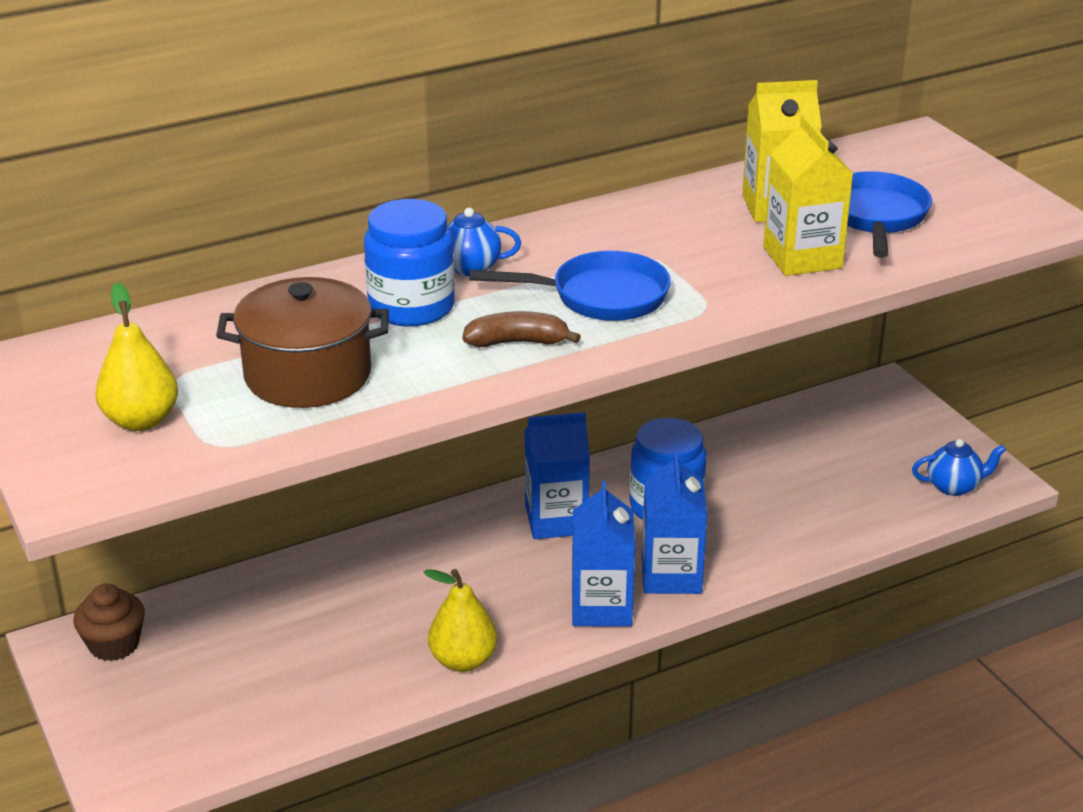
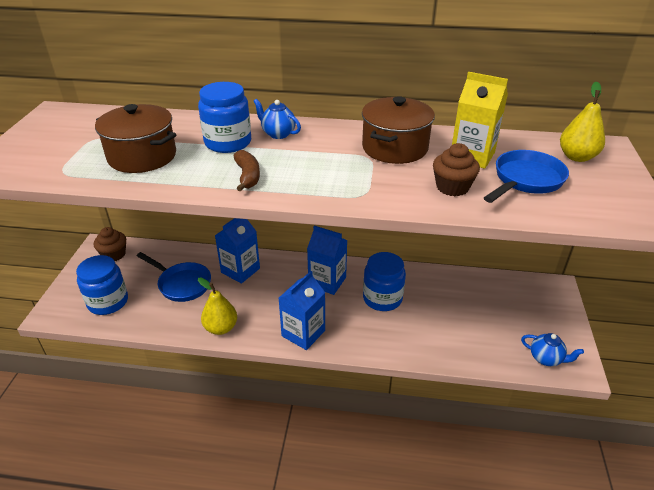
camera: 35 degrees right, 5 degrees up
(141, 420) = (56, 151): yellow pear -> yellow pear (577, 157)
(210, 718) = (108, 302): none -> blue jar
(517, 342) = (247, 176): brown banana -> brown banana turned 45 degrees clockwise
(600, 296) = (318, 169): blue pan -> blue pan (182, 284)
(664, 230) = (395, 148): none -> brown pot
(671, 575) = (350, 334): blue carton -> blue carton (240, 270)
(802, 257) = (452, 187): yellow carton -> brown cupcake

